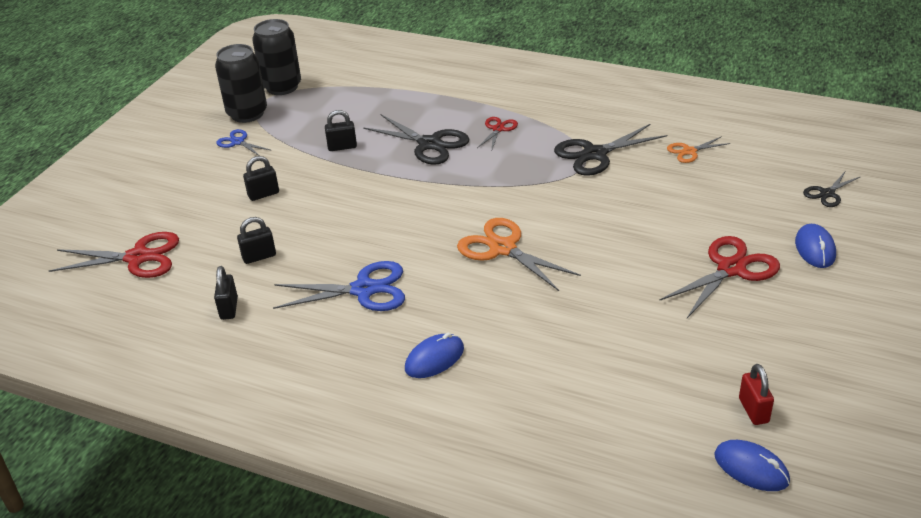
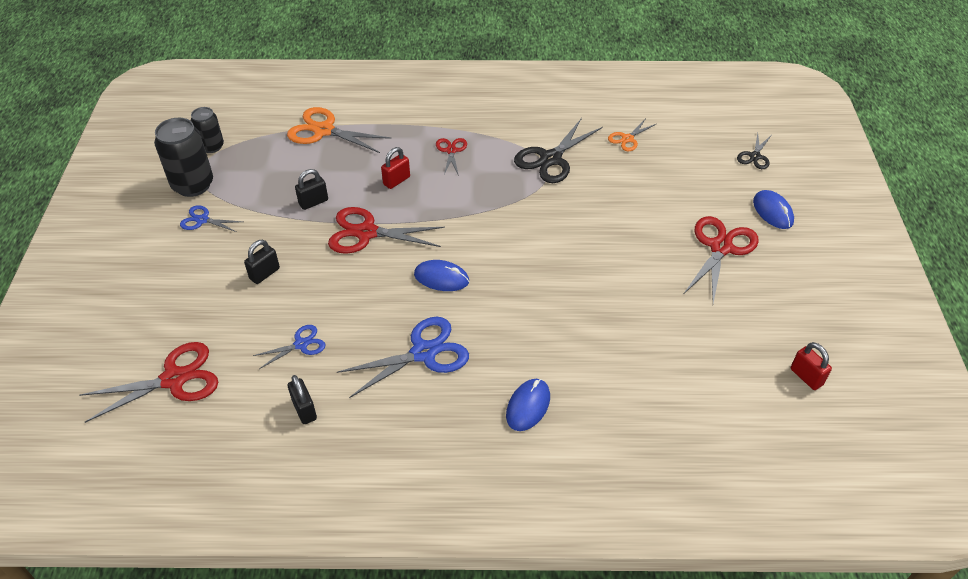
camera: 25 degrees left, 10 degrees up
(259, 256) = (301, 344): black padlock -> blue scissors
(282, 87) = (212, 146): black can -> black can, size x0.61
(374, 181) = (366, 233): none -> red scissors
(429, 144) = (396, 181): black scissors -> red padlock
(502, 248) = (524, 275): orange scissors -> orange scissors (324, 130)
(751, 468) = (832, 430): blue mouse -> blue mouse (441, 278)

